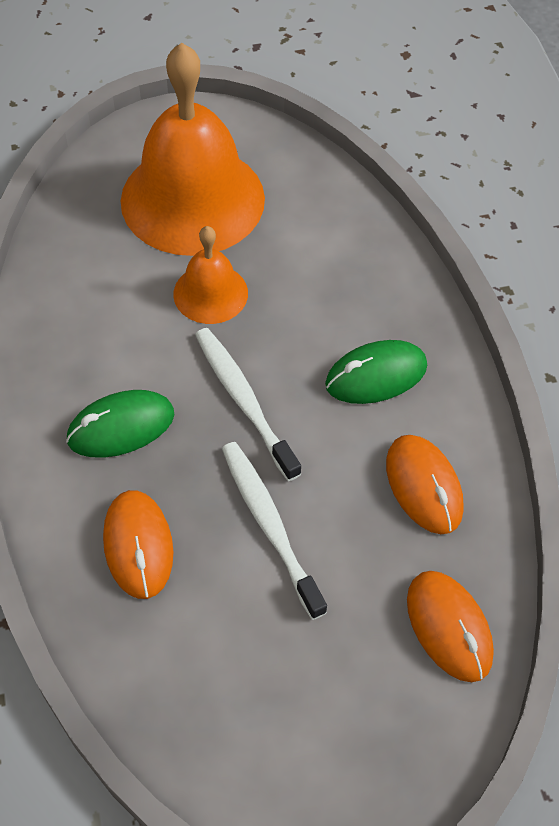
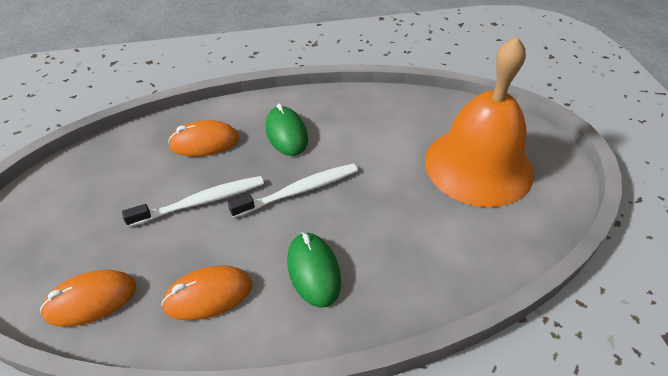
camera: 95 degrees right, 10 degrees down
(210, 293) = (391, 174): orange bell -> none

